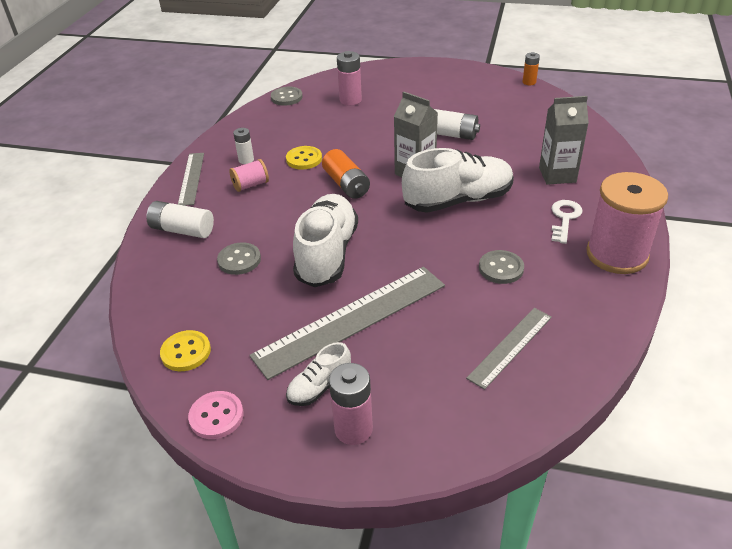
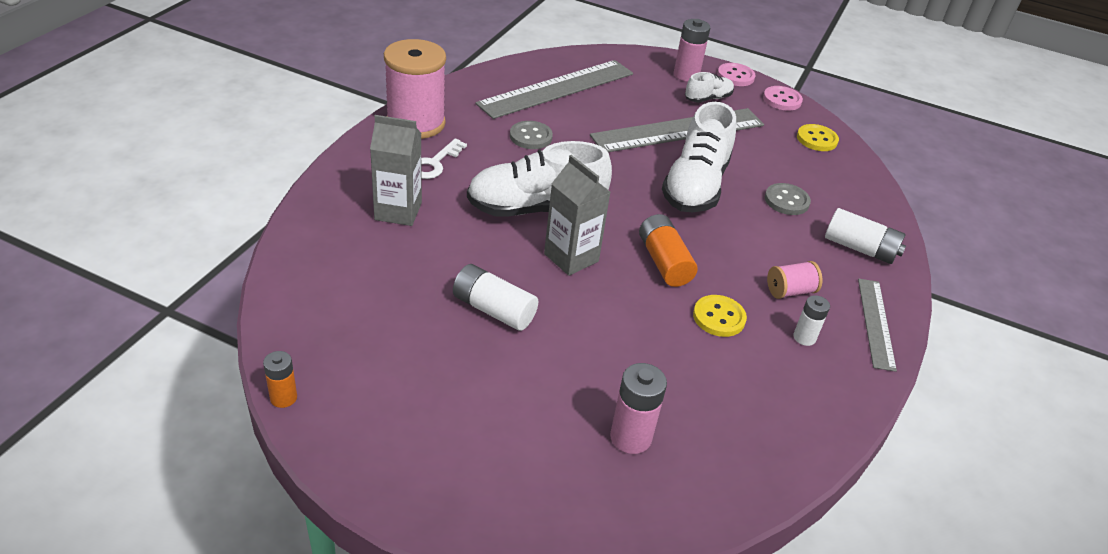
camera: 175 degrees left, 0 degrees up
(280, 452) = (735, 76): none -> pink button
(286, 97) = (752, 481): grey button -> none
(510, 347) = (557, 88): grey ruler -> grey ruler, size x1.80

